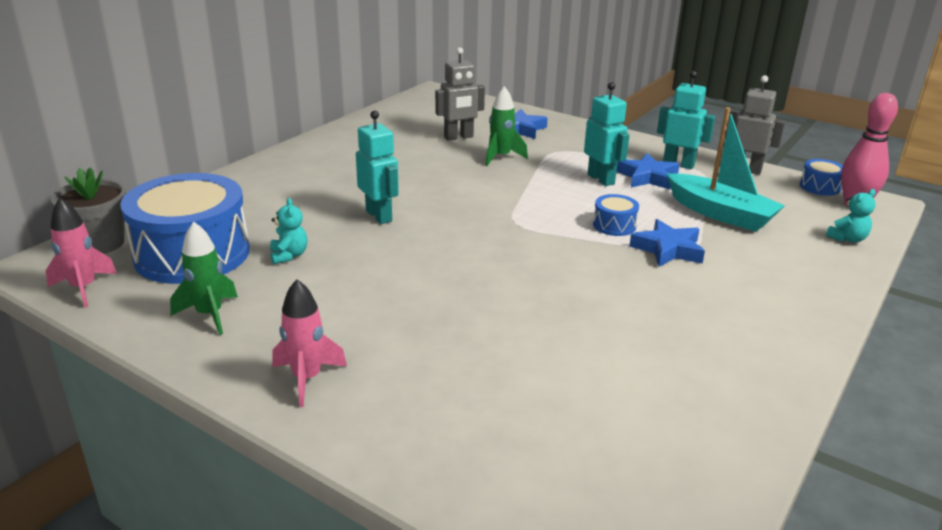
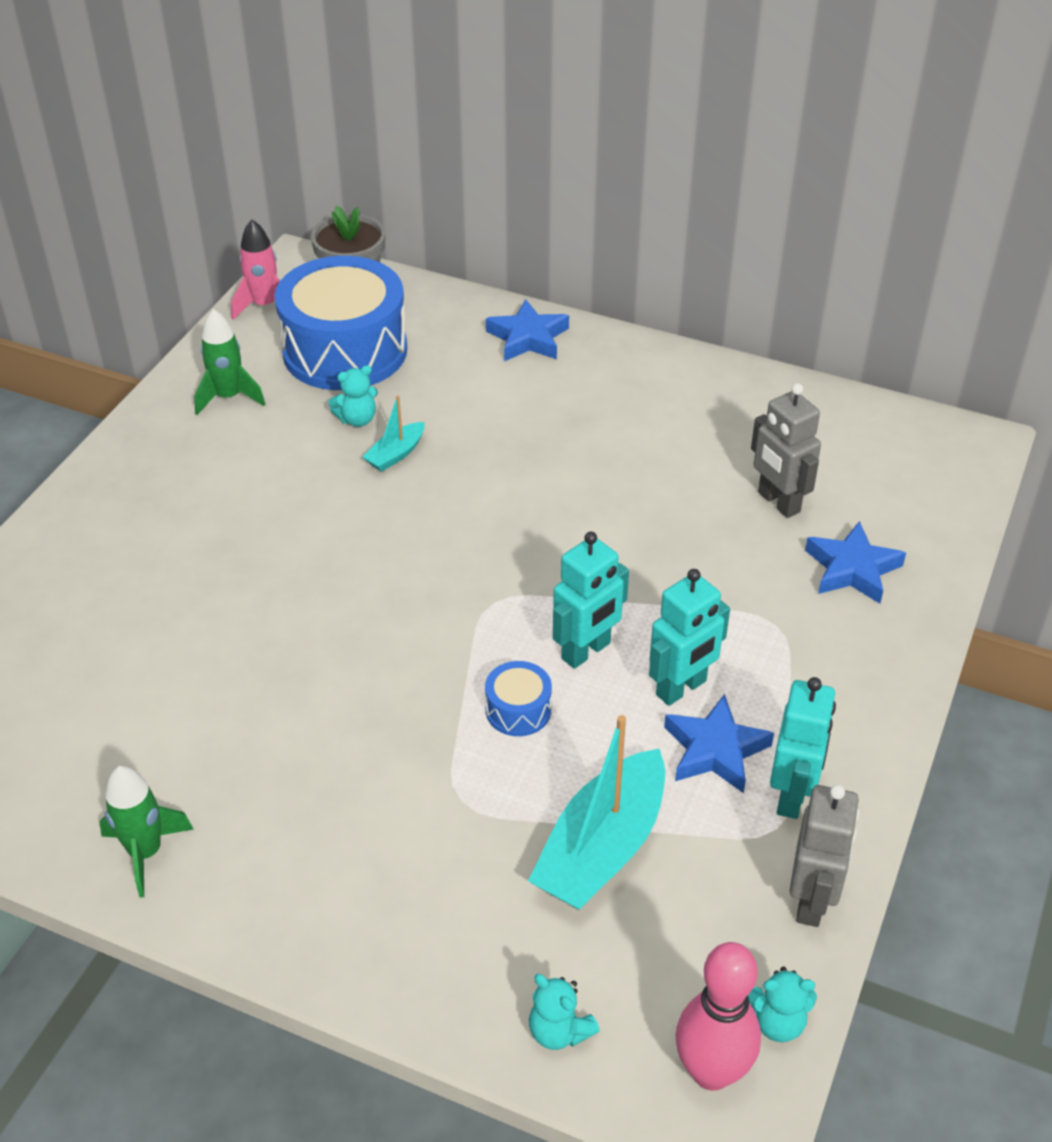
camera: 80 degrees right, 15 degrees up
(307, 378) = (127, 488): pink rocket -> none
(343, 243) = (396, 454): none -> turquoise boat
(379, 216) = (476, 469): turquoise robot -> turquoise robot (586, 651)
(501, 157) = (719, 560): green rocket -> green rocket (146, 852)
(668, 249) = (458, 774): blue star -> blue star (528, 338)
(820, 187) = (777, 1022): blue drum -> turquoise teddy bear

